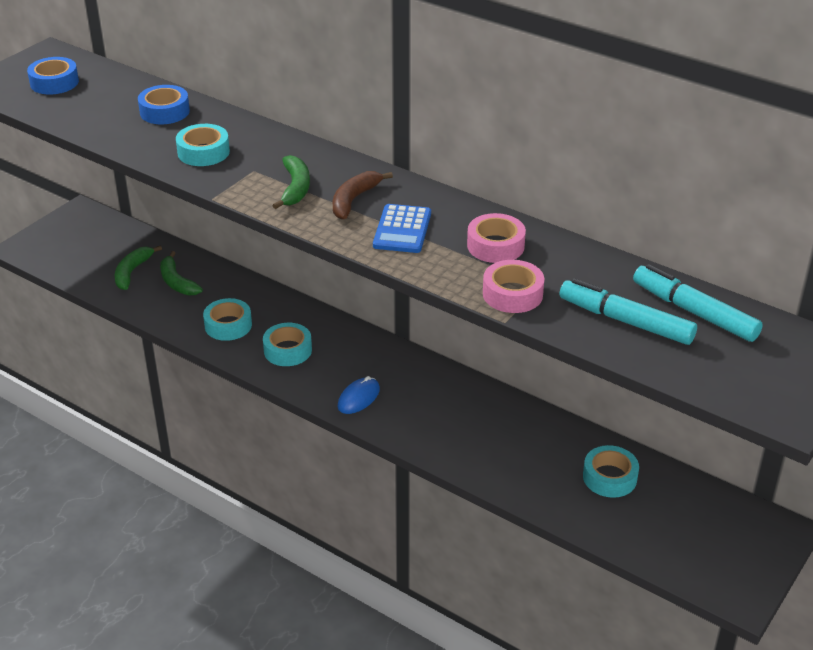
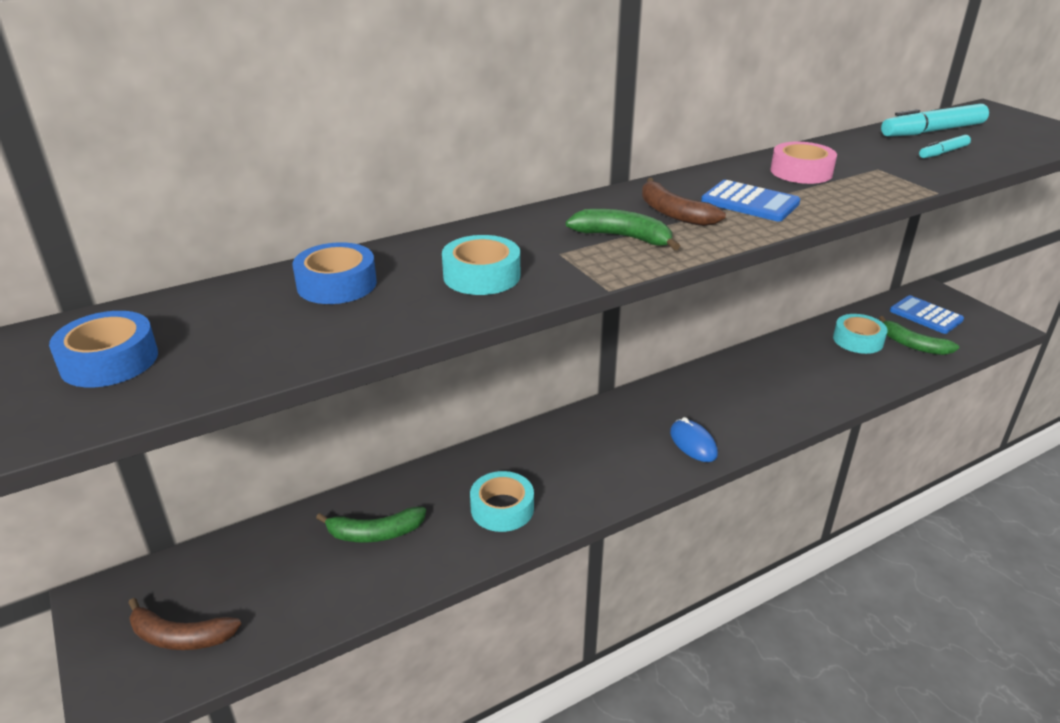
camera: 65 degrees left, 5 degrees down
(67, 248) = (180, 637): none -> brown banana
(132, 272) = (312, 574): green banana -> green banana (913, 345)
(287, 350) = (582, 472): turquoise tape -> none
(512, 294) = (890, 181): pink tape -> none
(625, 321) = (943, 152): turquoise marker -> turquoise marker, size x0.54
(712, 527) = (925, 315): none -> blue calculator

